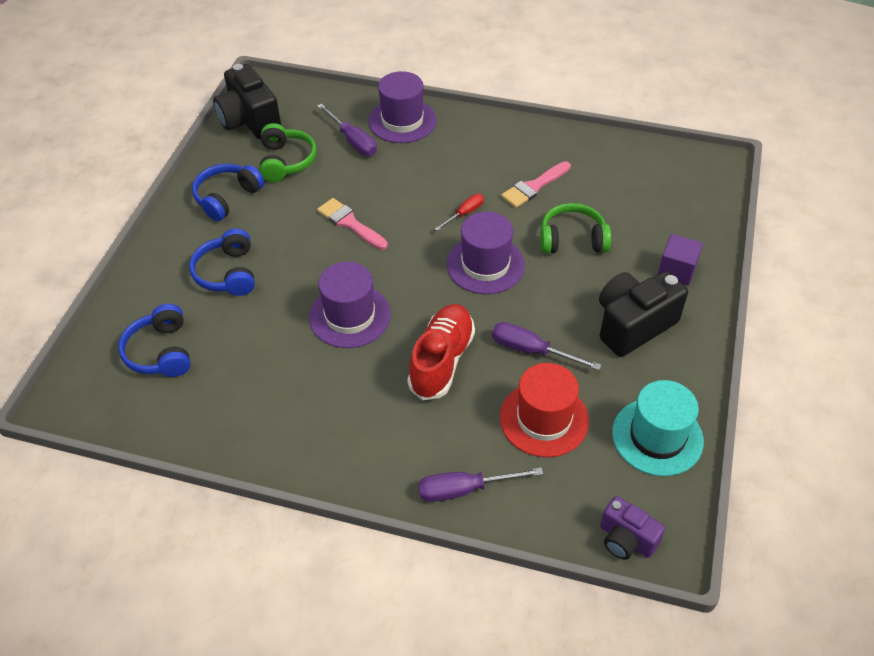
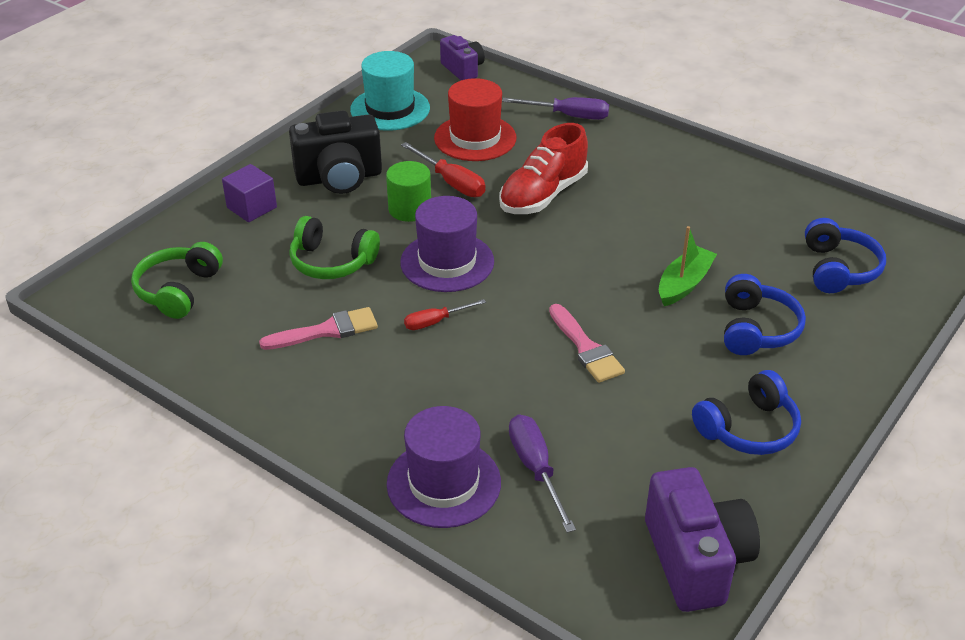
camera: 160 degrees left, 10 degrees down
(249, 121) = (696, 560): black camera -> purple camera
(286, 161) = (650, 463): green headphones -> green headphones (178, 290)
(290, 298) = (684, 284): none -> green boat
(350, 316) = (621, 252): purple hat -> none
(531, 350) = (451, 182): purple screwdriver -> red screwdriver
(548, 308) = (410, 209): none -> green cylinder

